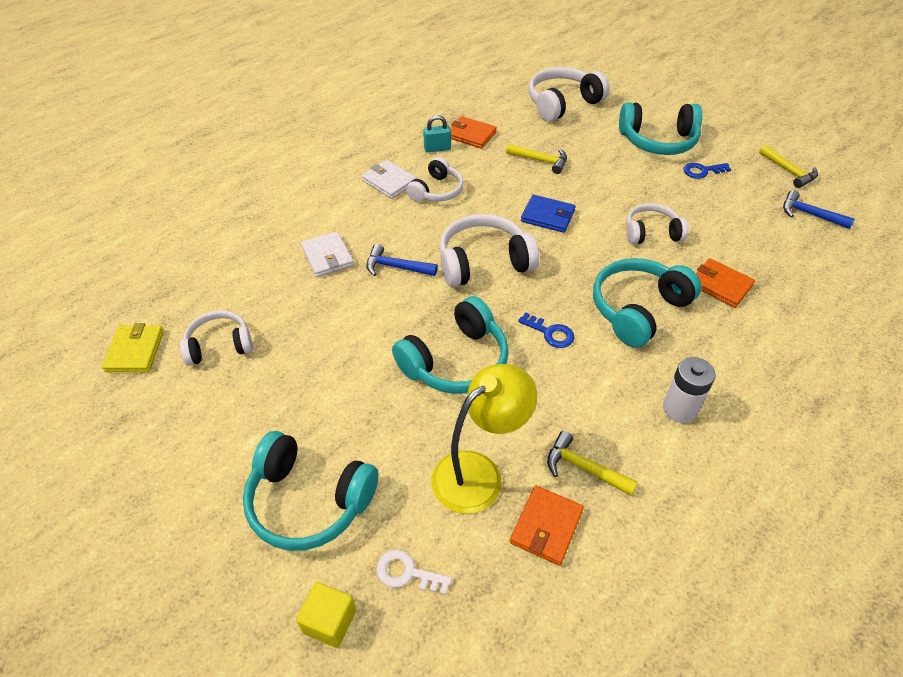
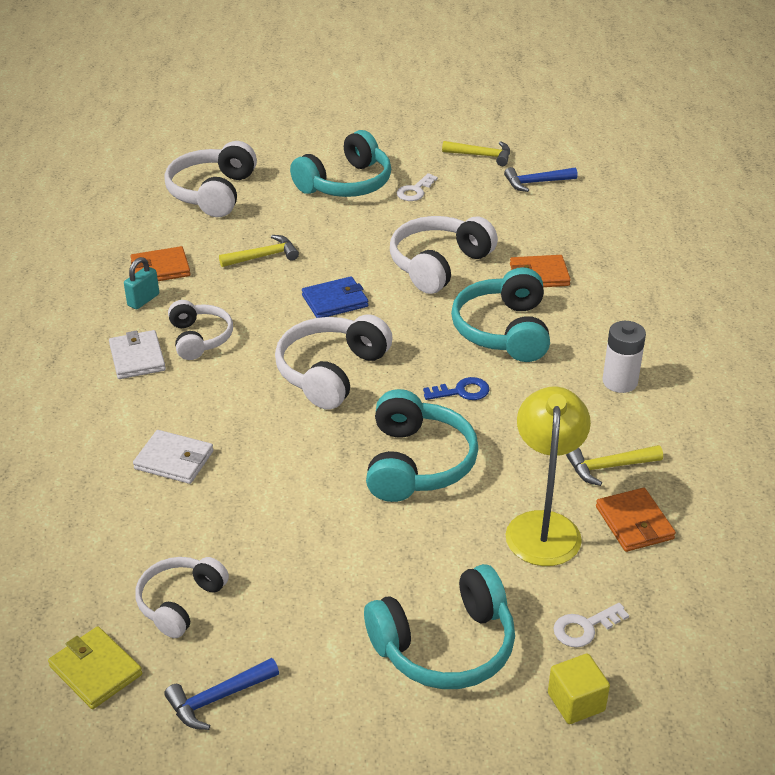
camera: 45 degrees left, 10 degrees down
(389, 182) = (137, 358): white wallet -> white wallet turned 75 degrees clockwise
(396, 267) = (256, 426): blue hammer -> blue hammer (217, 699)
(651, 233) = (438, 265): white headphones -> white headphones, size x1.56
(702, 171) = (415, 191): blue key -> white key

